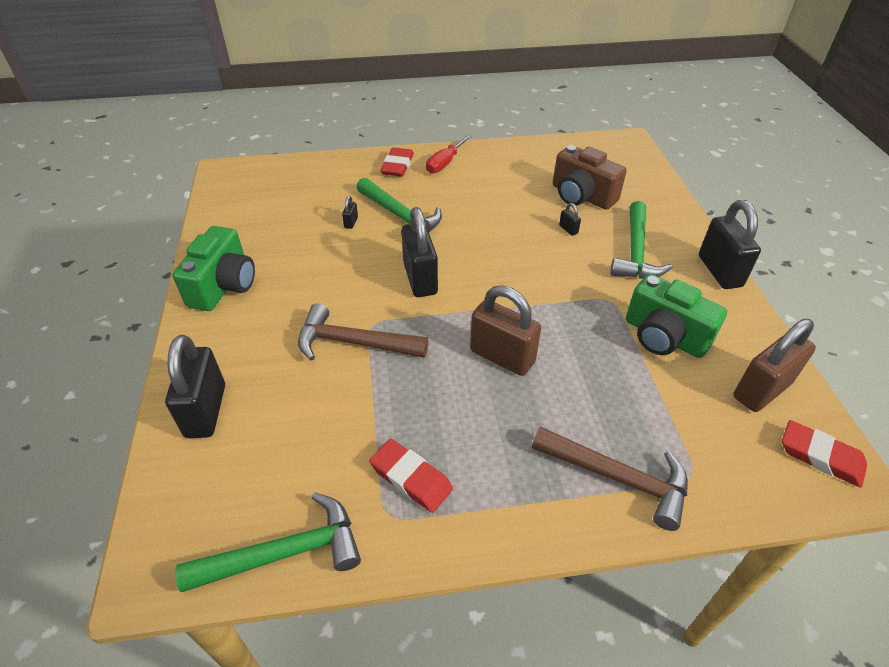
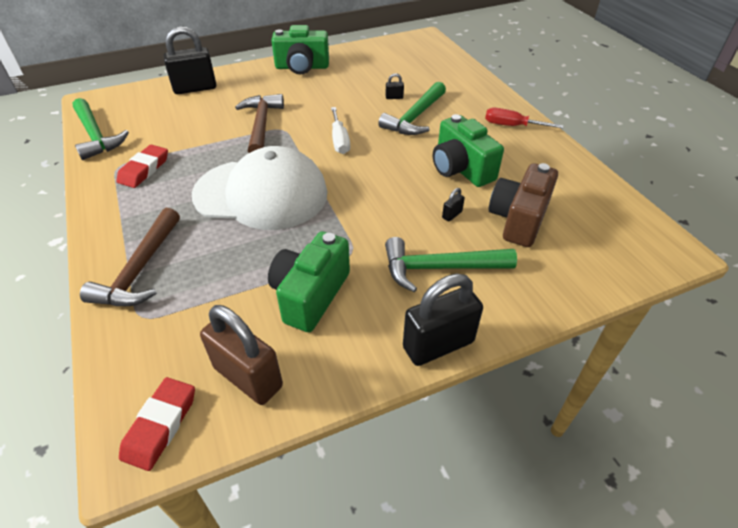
camera: 75 degrees right, 0 degrees up
(397, 166) = (488, 103): red eraser -> none
(420, 279) = (339, 140): black padlock -> white screwdriver
(502, 208) = (461, 169): none -> green camera
(502, 356) = (261, 194): brown padlock -> white cap

